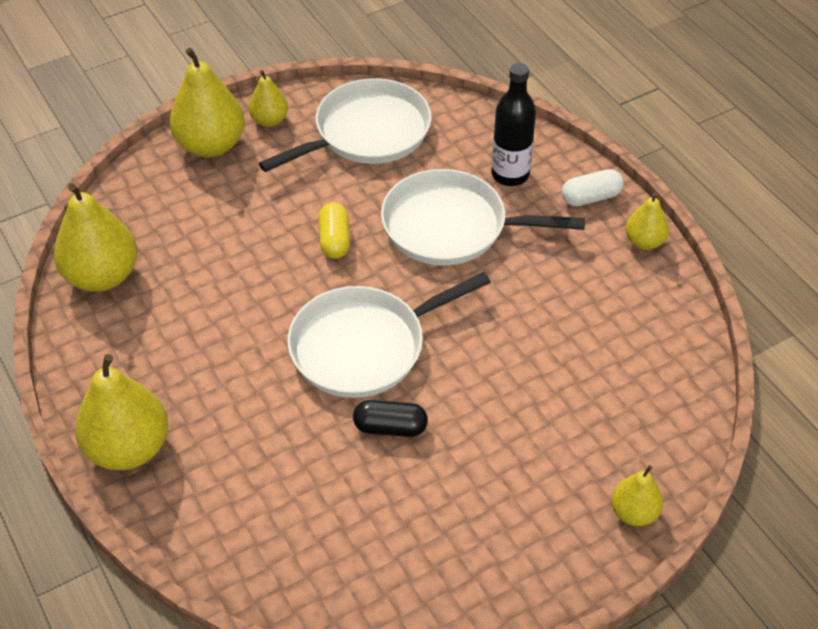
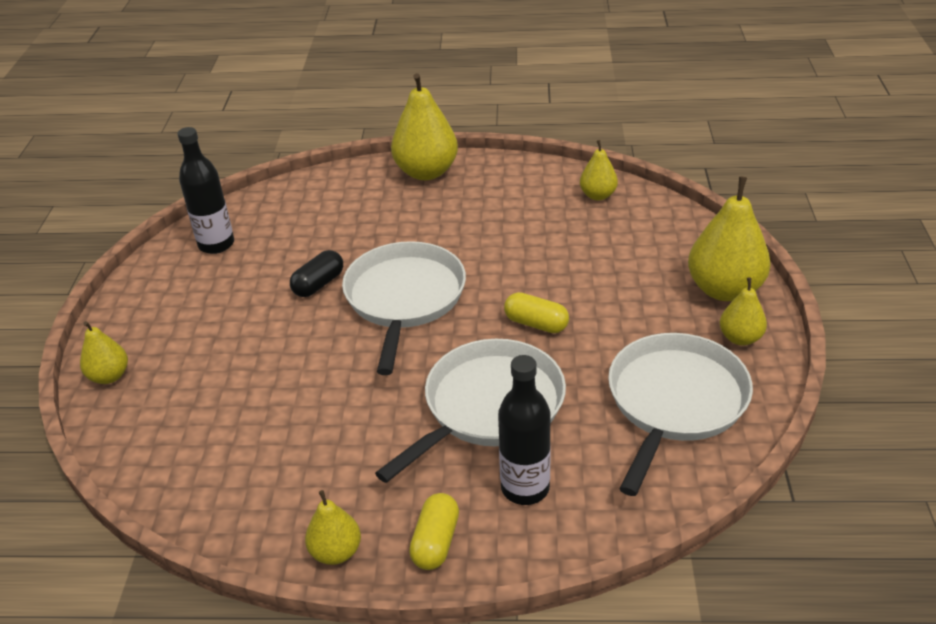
camera: 125 degrees right, 10 degrees down
(102, 276) = (598, 195): yellow pear -> yellow pear, size x0.55
(367, 132) = (674, 401): white pan -> white pan turned 150 degrees counterclockwise
(391, 574) = (216, 244): none -> black bottle
(590, 197) = (436, 542): white capsule -> yellow capsule

